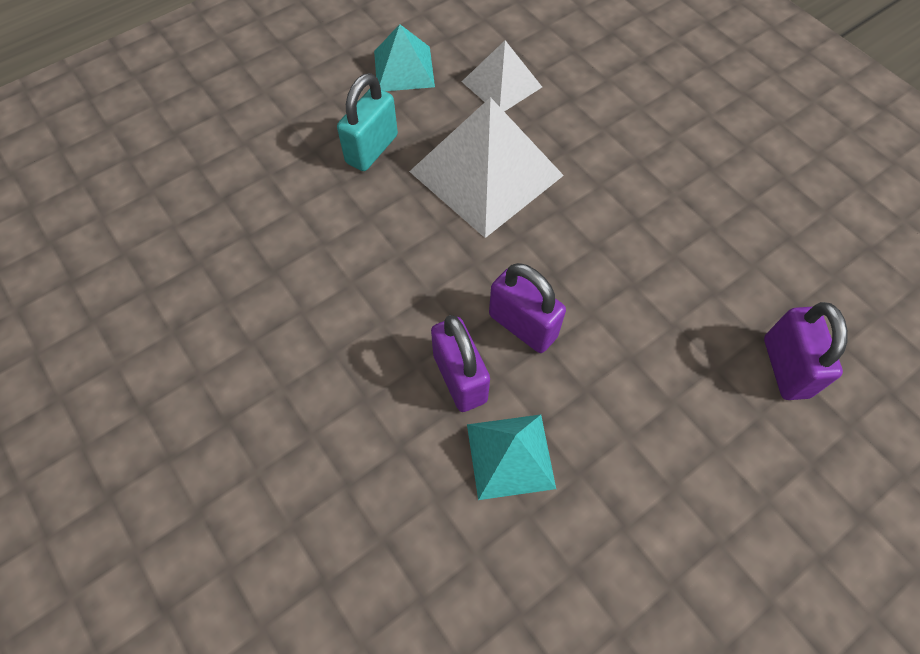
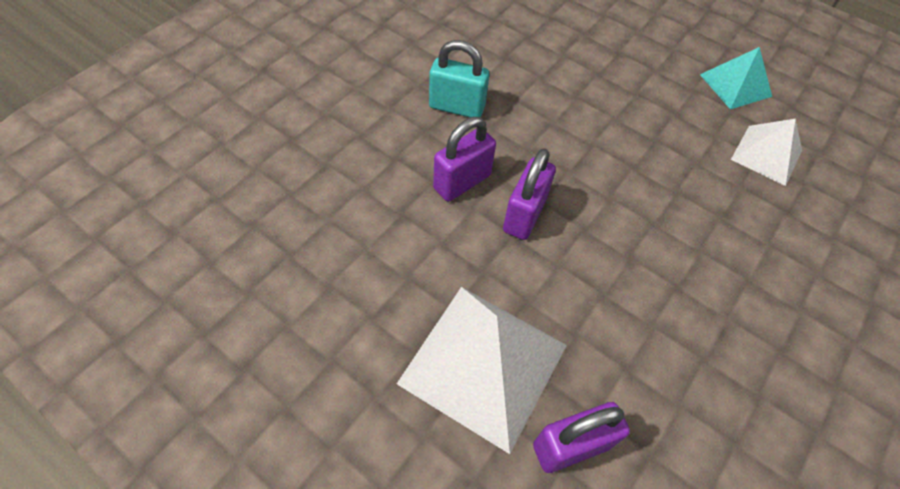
camera: 70 degrees right, 5 degrees down
(372, 149) = (640, 84): turquoise padlock -> turquoise padlock (457, 107)
(486, 173) = (661, 162): white pyramid -> white pyramid (483, 363)
(510, 455) = (409, 227): turquoise pyramid -> none

